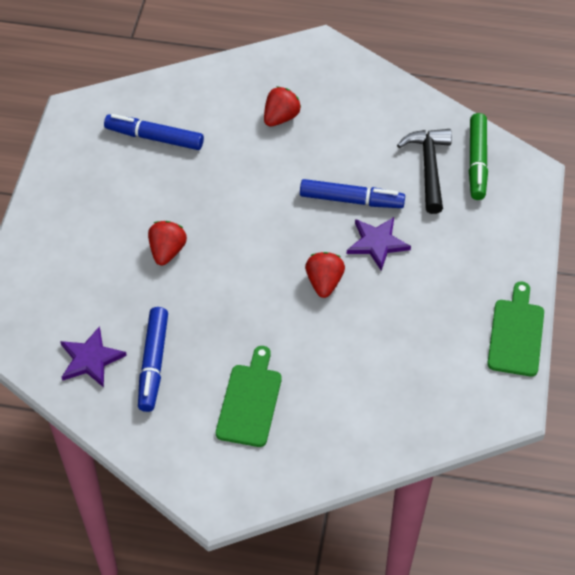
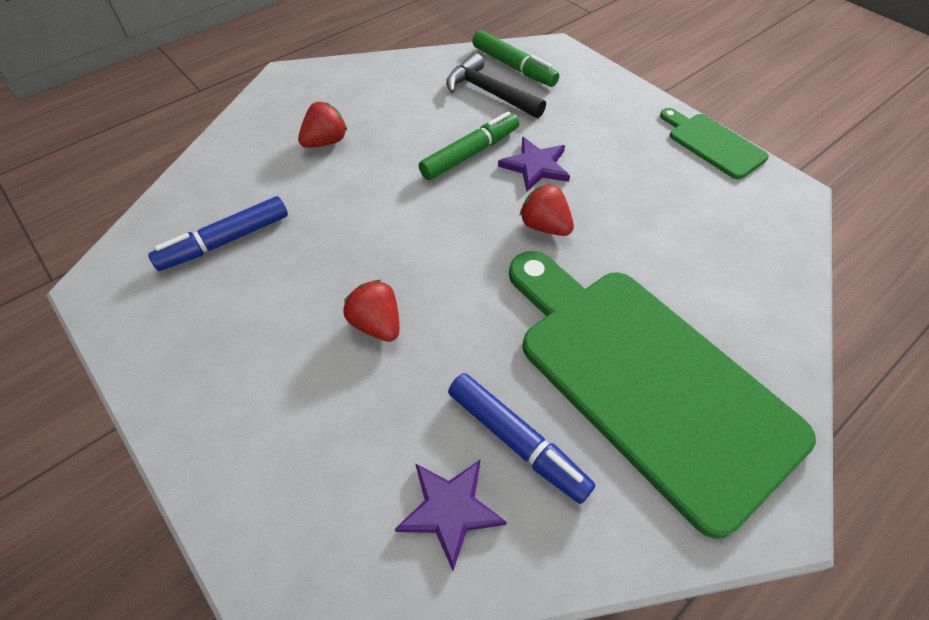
camera: 50 degrees left, 0 degrees up
(250, 401) = (646, 378): green cutting board -> green cutting board, size x2.20
(280, 117) = (326, 142): red strawberry -> red strawberry turned 60 degrees clockwise
(351, 200) = (470, 153): blue marker -> green marker

